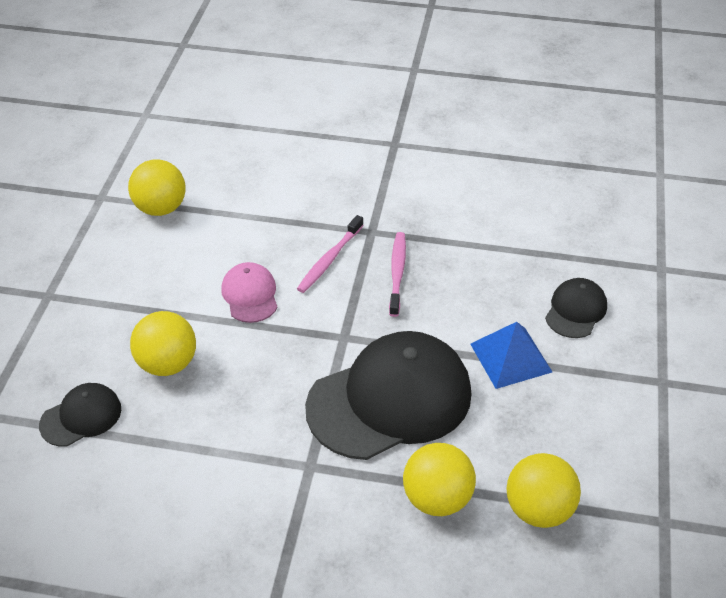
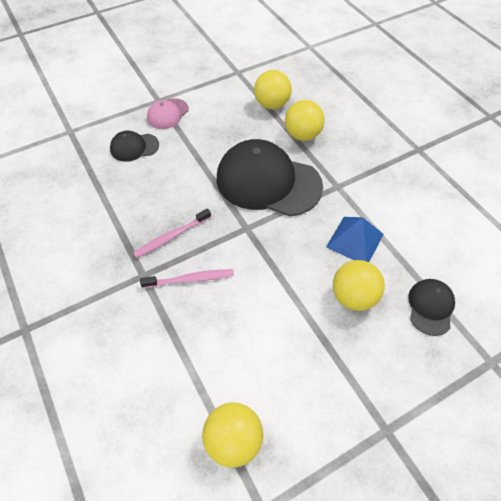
camera: 130 degrees left, 10 degrees up
(81, 417) = (430, 307): black cap -> black cap turned 90 degrees clockwise
(250, 295) = (261, 299): pink cap -> pink cap (168, 114)
(510, 357) = (193, 154): blue pyramid -> blue pyramid (354, 240)

